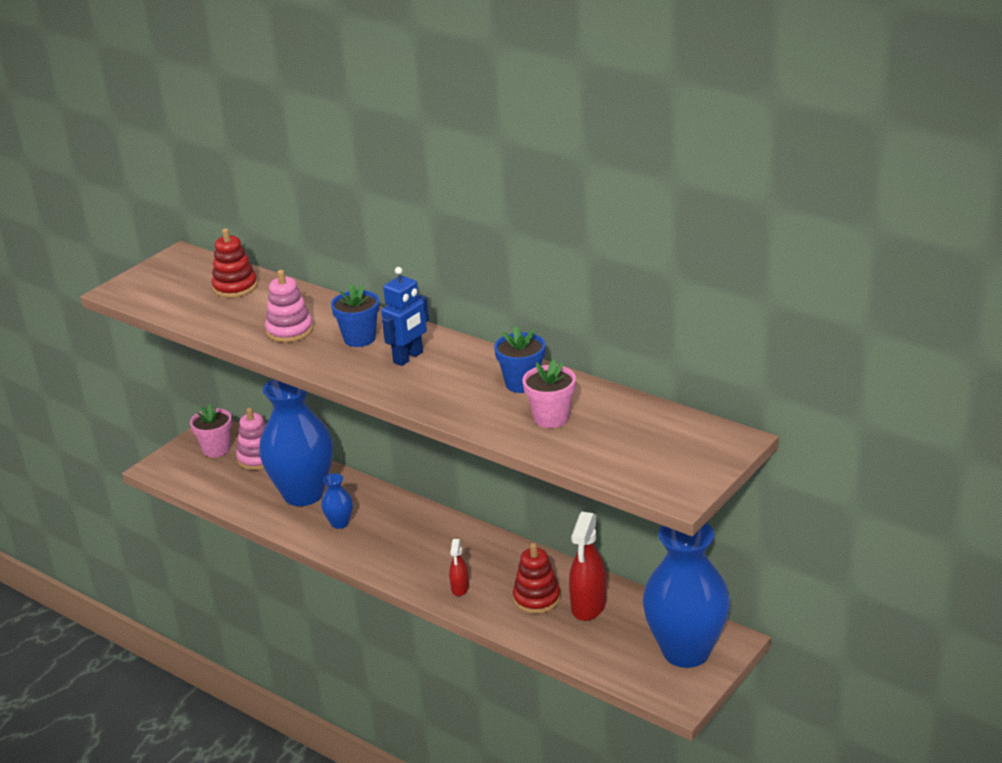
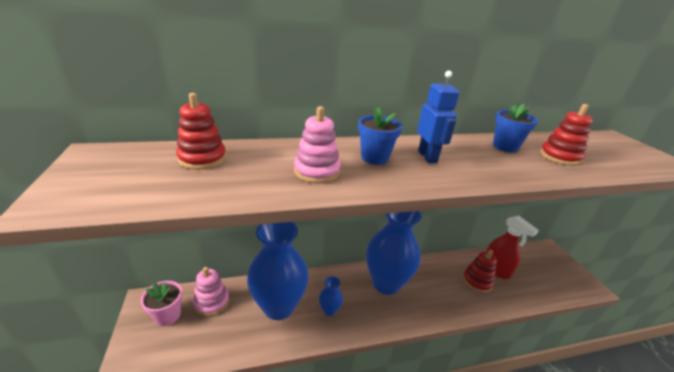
camera: 55 degrees left, 0 degrees up
(460, 588) = (445, 302): red spray bottle -> none
(551, 418) = (559, 157): pink flower pot -> red stacking toy
(686, 651) = (552, 264): blue vase -> blue vase (386, 283)

